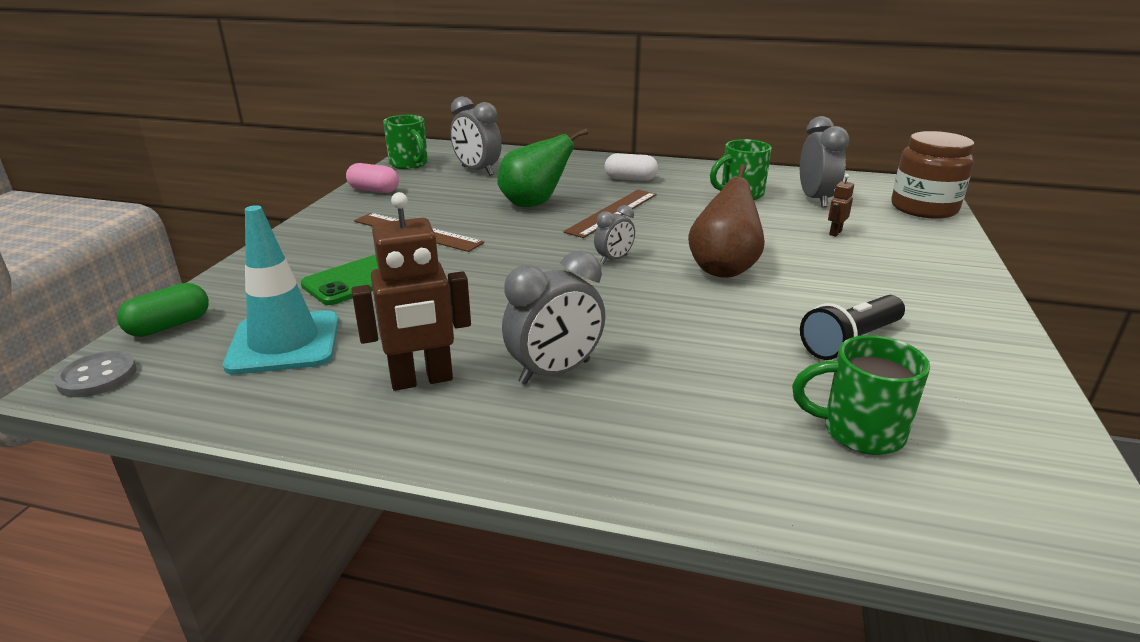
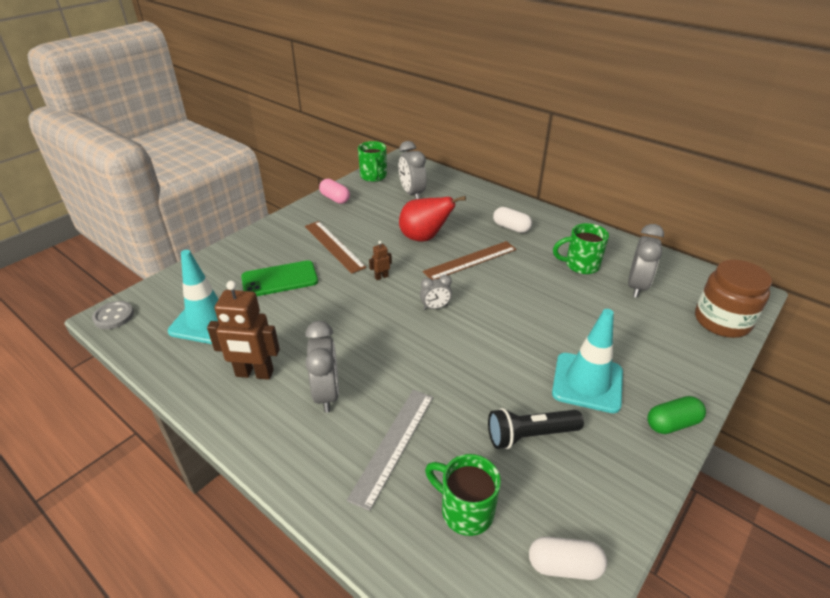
camera: 25 degrees right, 10 degrees up
(169, 326) = (163, 289): green capsule -> green capsule (672, 423)
(534, 204) = (424, 238): green pear -> red pear
(555, 372) = (327, 393): grey clock -> grey clock turned 90 degrees counterclockwise
(701, 397) = (393, 445): none -> grey ruler
(723, 269) = (501, 339): brown pear -> none
(835, 233) = (618, 327): brown robot -> brown robot (381, 277)
(857, 282) = (587, 382): none -> turquoise traffic cone
(1023, 444) = (564, 566): none -> white capsule

